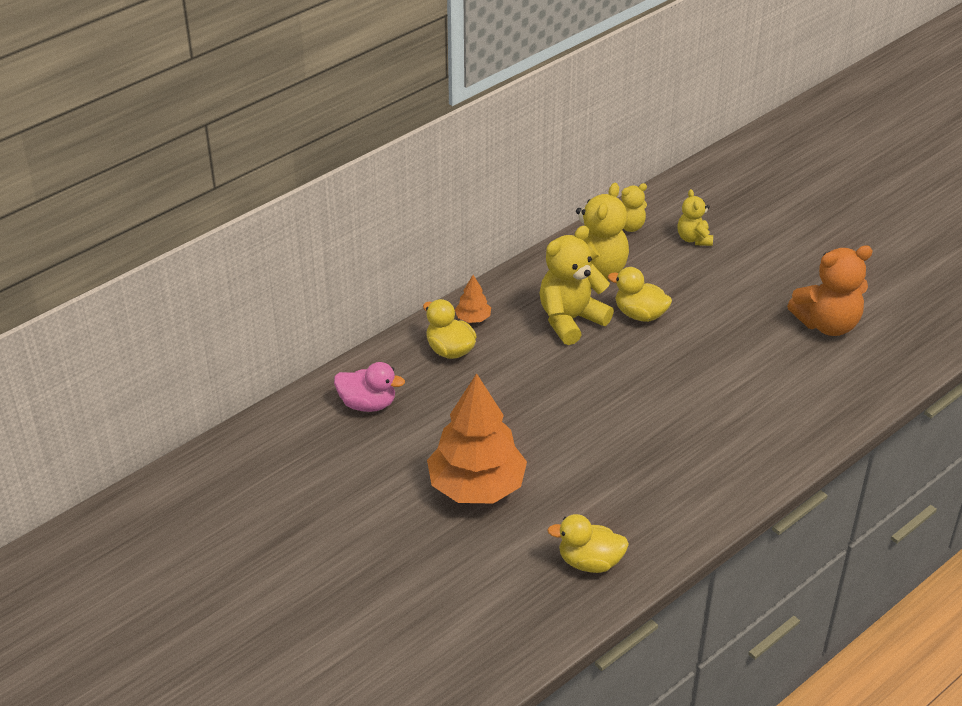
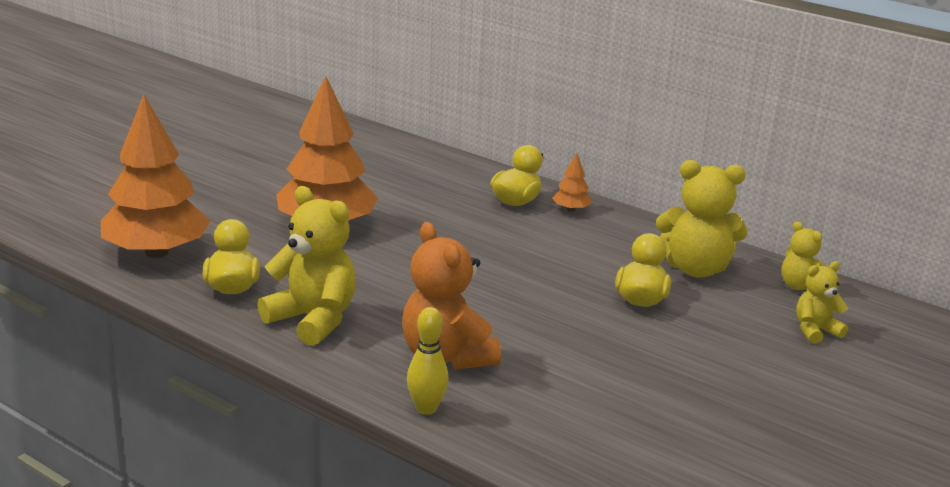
camera: 75 degrees right, 15 degrees down
(367, 404) = (421, 172): pink duck -> none
(511, 616) = (156, 252): none -> orange tree
(570, 320) = (602, 259): yellow teddy bear -> yellow teddy bear (313, 320)
(786, 460) = (426, 408): none -> yellow bowling pin
(827, 324) = (717, 440): orange teddy bear -> orange teddy bear (447, 356)

